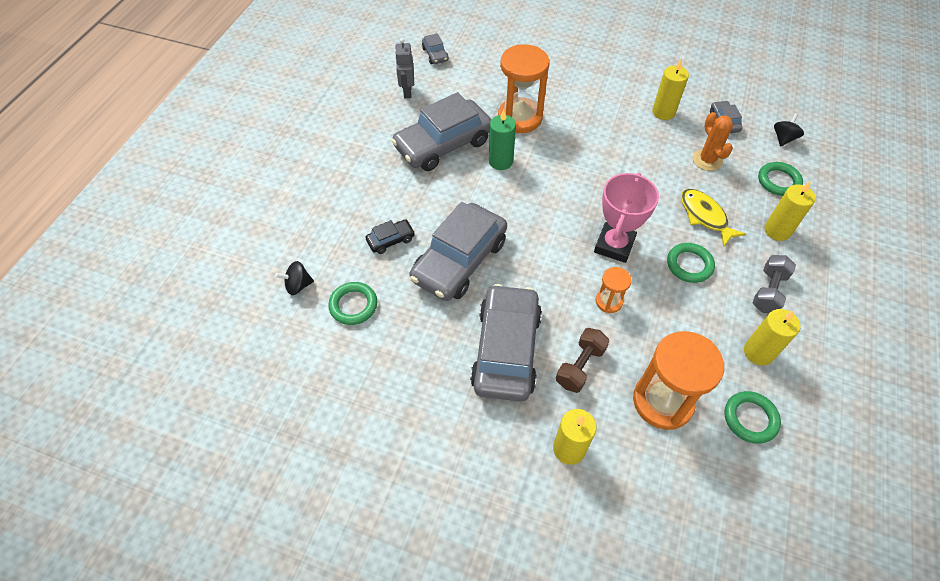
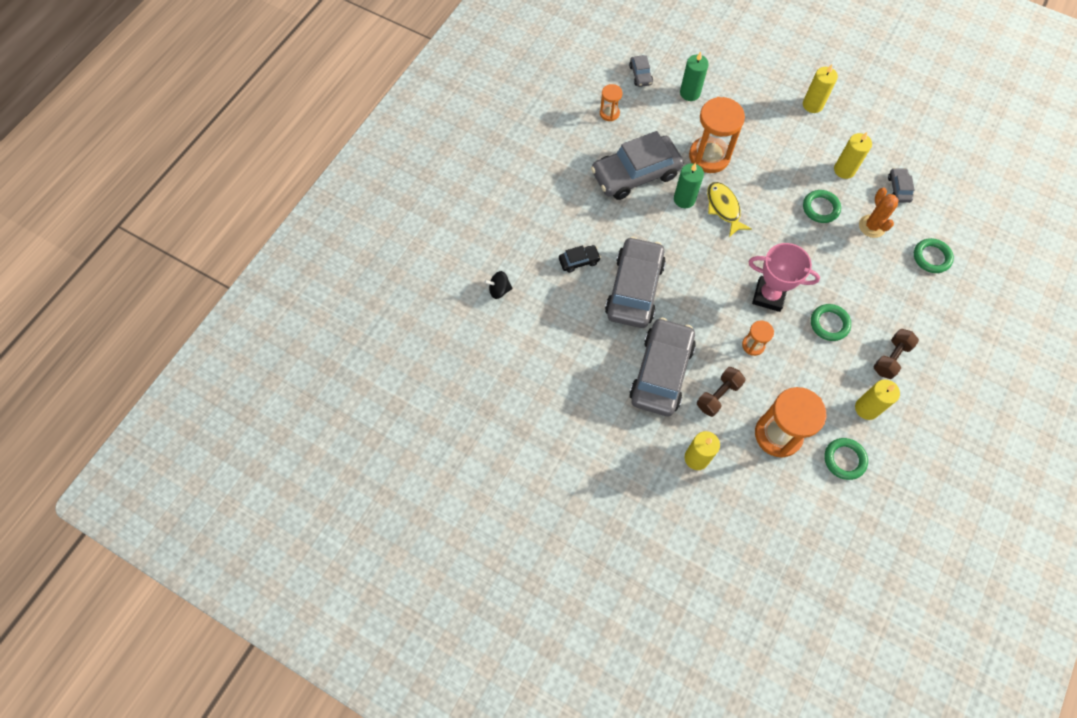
camera: 10 degrees right, 10 degrees up
(353, 305) = (542, 314): green ring -> green ring (820, 208)
(407, 92) = (609, 113): grey robot -> orange hourglass
(459, 260) = (634, 289): grey car -> grey car turned 150 degrees clockwise
(489, 64) = (690, 93): none -> green candle
(614, 245) = (769, 296): pink trophy -> pink trophy turned 75 degrees clockwise
(705, 216) = (855, 281): yellow fish -> yellow fish (724, 208)
(768, 291) = (891, 358): grey dumbbell -> brown dumbbell
(777, 230) = (915, 304): yellow candle -> yellow candle (812, 105)
(783, 138) = (949, 215): black spinning top -> none

